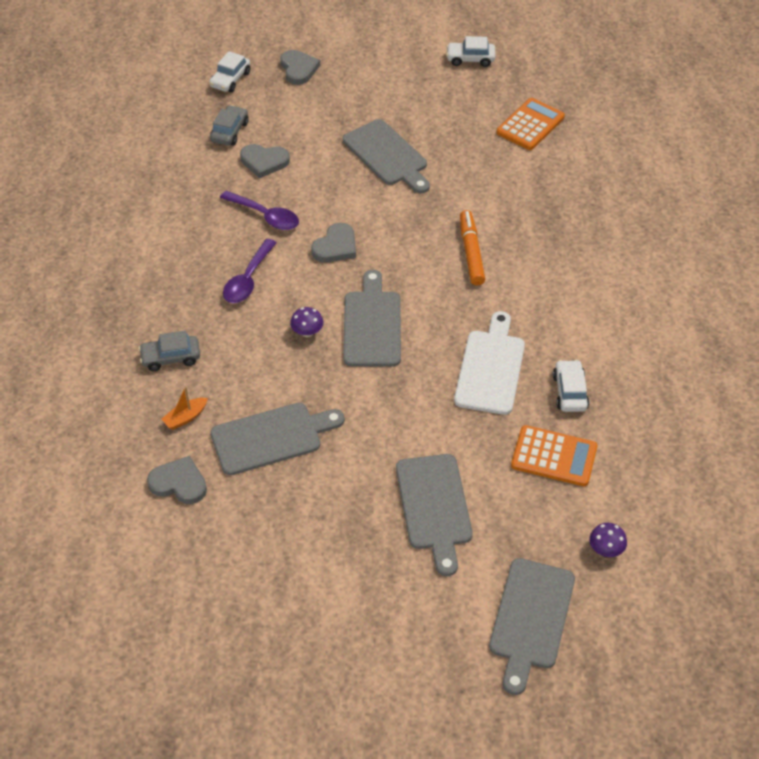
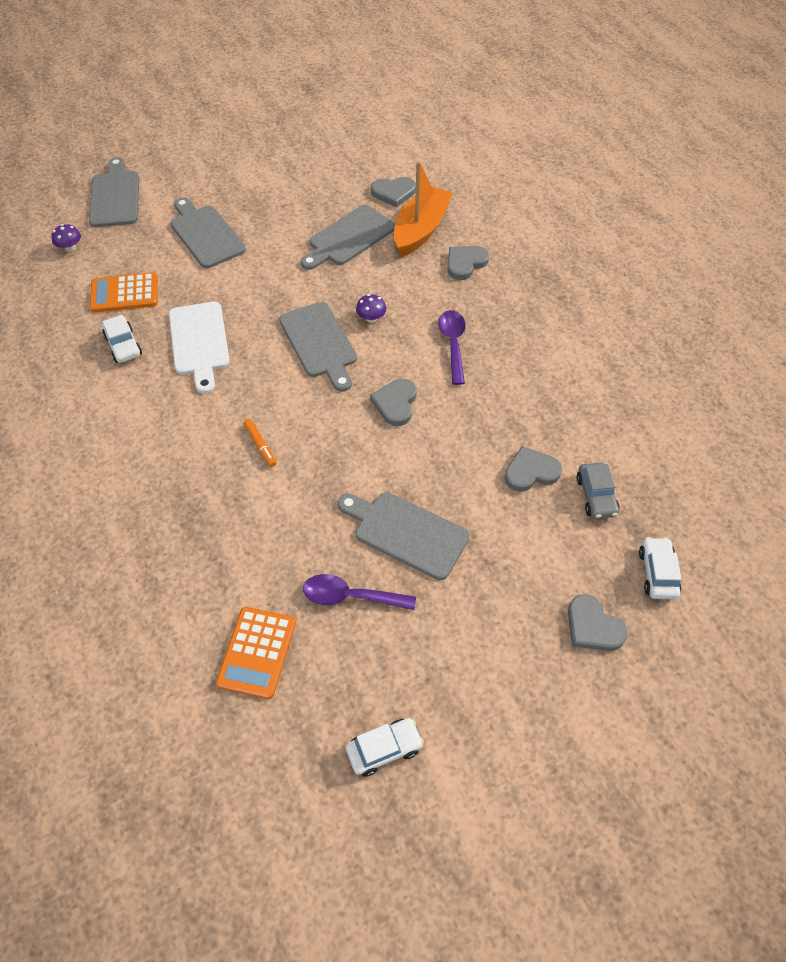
camera: 155 degrees right, 5 degrees up
(171, 358) = (465, 263): grey car -> grey heart
(185, 417) = (421, 230): orange boat -> orange boat, size x2.35
(265, 216) = (483, 410): purple spoon -> purple spoon (350, 596)
(471, 252) = (260, 445): orange marker -> orange marker, size x0.61

